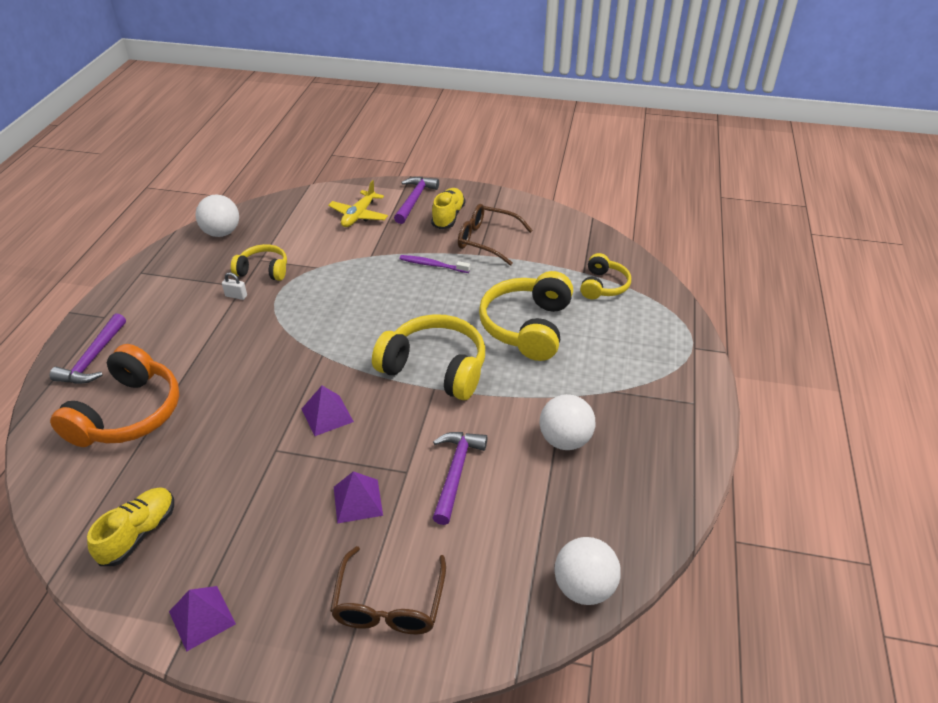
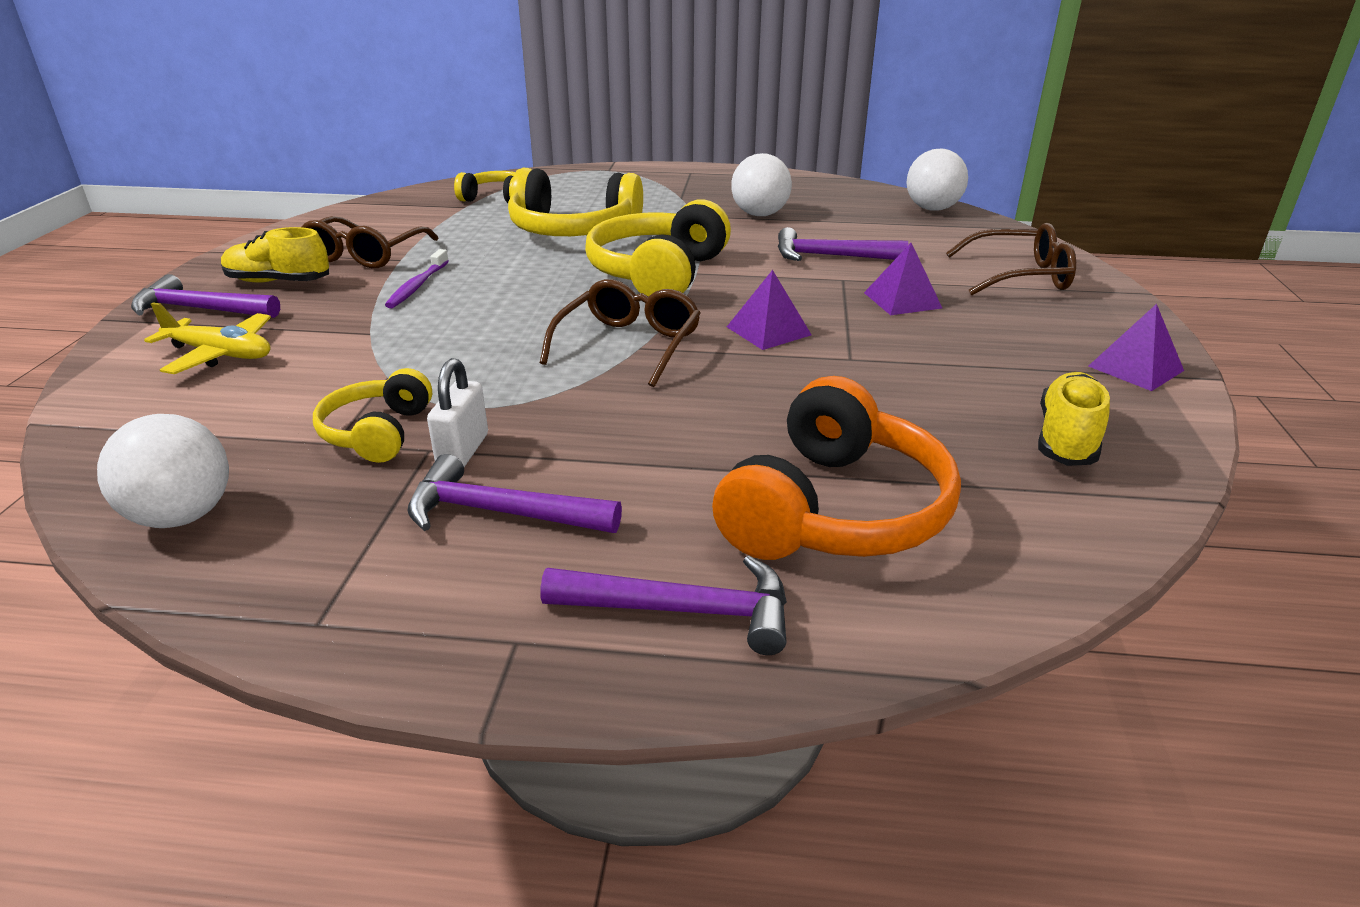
camera: 95 degrees left, 10 degrees down
(128, 414) = (835, 511): orange headphones -> orange headphones turned 105 degrees clockwise
(139, 533) = (1067, 438): yellow shoe -> yellow shoe turned 90 degrees clockwise
(182, 309) = (501, 513): none -> purple hammer
(236, 296) = (463, 451): white padlock -> white padlock, size x1.56
(326, 350) = (628, 345): none -> brown glasses

